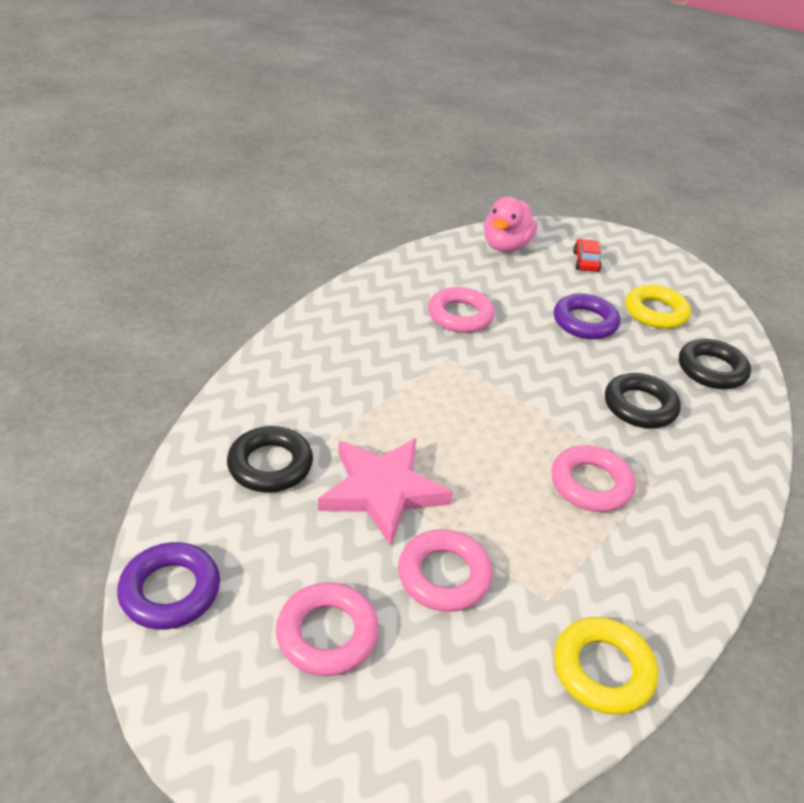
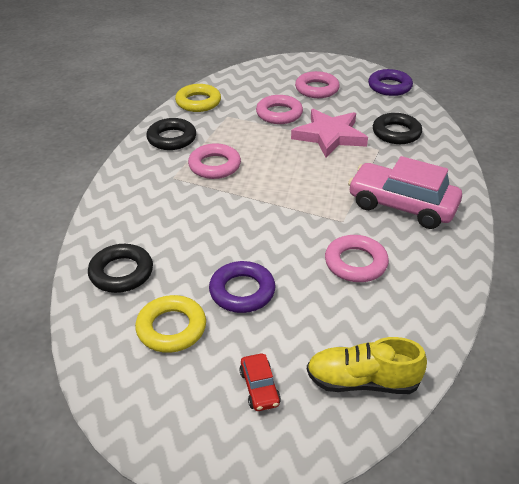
camera: 165 degrees right, 0 degrees up
(364, 355) = (402, 206): none -> pink car
(505, 246) = (362, 381): pink duck -> yellow shoe
(640, 406) = (185, 222): black ring -> black ring (172, 138)

